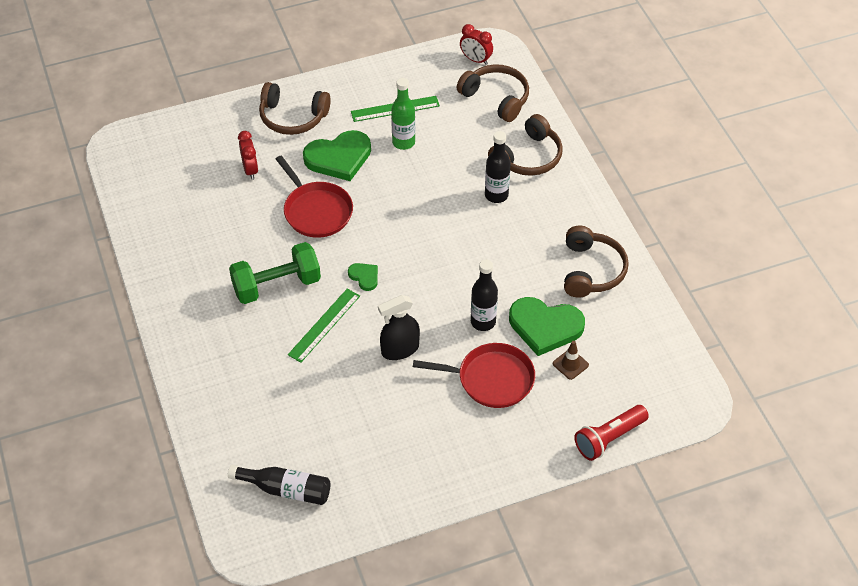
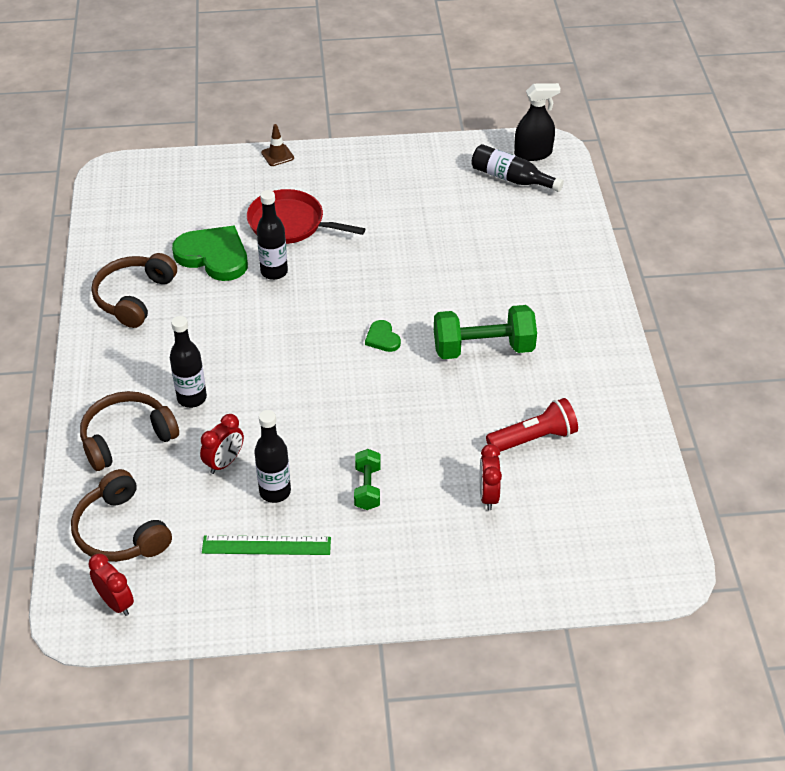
camera: 165 degrees left, 5 degrees down
(292, 117) = (413, 563): brown headphones -> none
(316, 211) = (416, 423): red pan -> none
(324, 325) = (440, 300): green ruler -> none
(339, 158) = (367, 488): green heart -> green dumbbell
(400, 349) = (369, 264): black spray bottle -> black spray bottle (533, 153)
(403, 142) = (275, 492): green bottle -> black bottle
(448, 154) = (224, 462): none -> red clock
(570, 364) = (208, 221): brown traffic cone -> brown traffic cone (277, 155)
(609, 438) = (207, 163): red flashlight -> red flashlight (533, 438)

